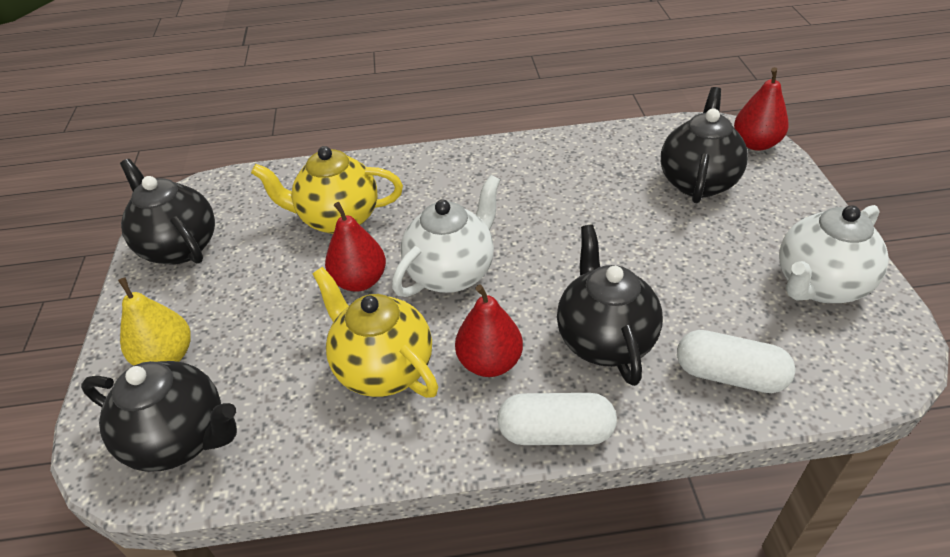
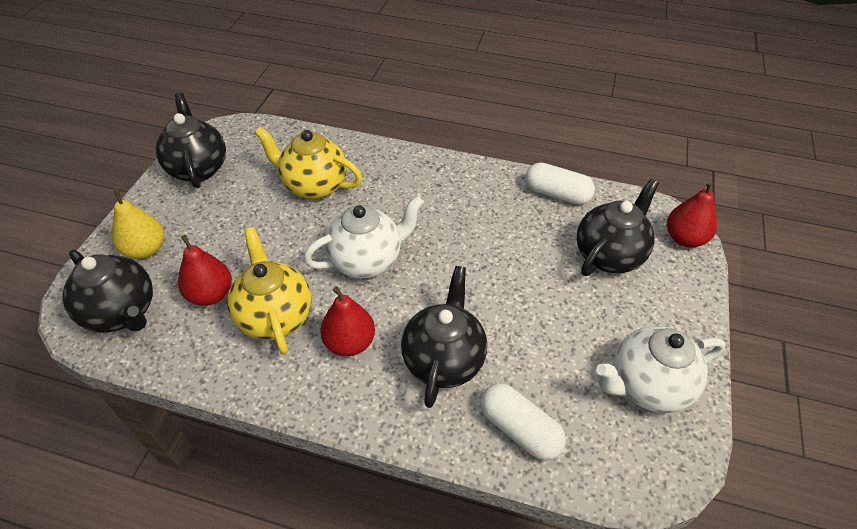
camera: 20 degrees right, 5 degrees up
(360, 281) = (300, 241): red pear -> red pear (211, 294)
(556, 432) = (361, 416): white capsule -> white capsule (557, 194)

